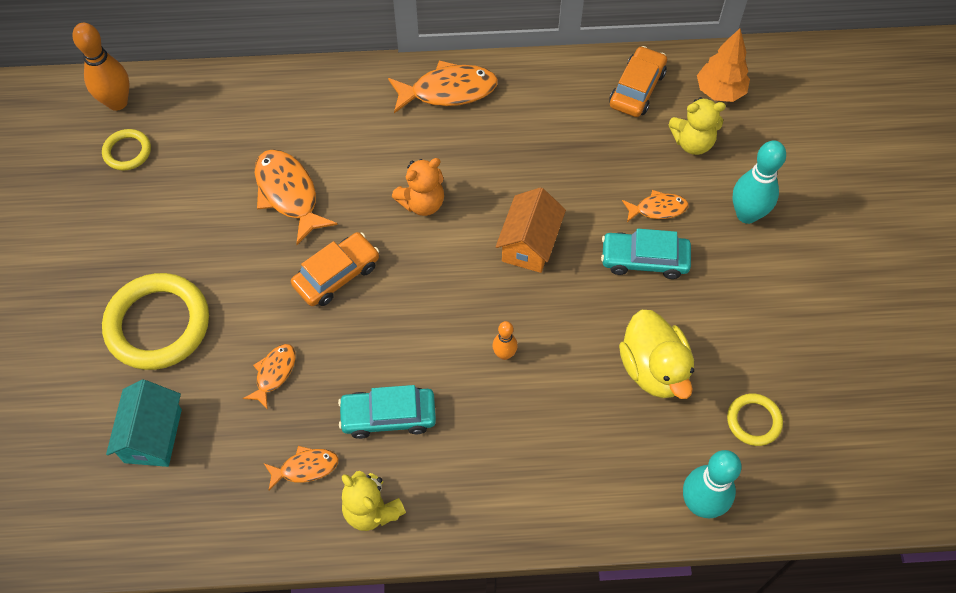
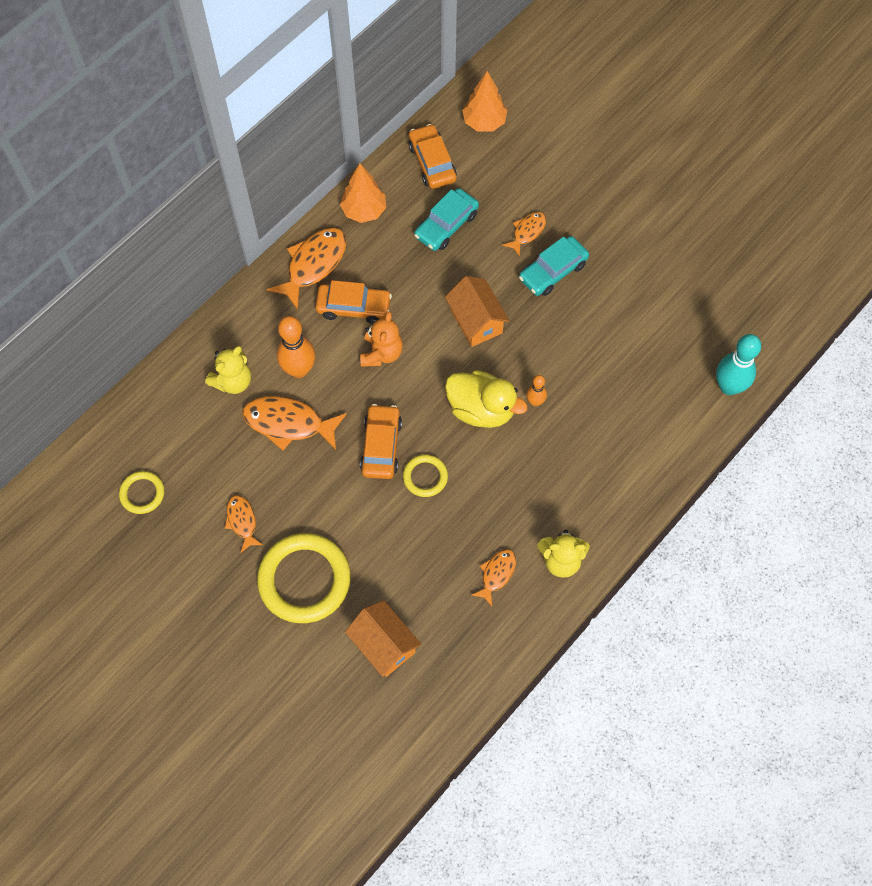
camera: 45 degrees left, 5 degrees up
(117, 102) = (91, 467): orange bowling pin -> orange bowling pin (299, 369)
(153, 435) = (384, 645): turquoise house -> orange house
(274, 373) = (413, 539): orange fish -> orange fish (242, 521)
(388, 416) = (510, 500): turquoise car -> turquoise car (446, 225)
(442, 149) = (354, 307): none -> orange car
(536, 82) = (364, 211): none -> orange tree
(653, 369) = (626, 333): yellow duck -> yellow duck (481, 409)
(692, 142) = (503, 171): yellow teddy bear -> yellow teddy bear (233, 381)
(747, 214) = (581, 191): turquoise bowling pin -> none
(753, 421) = (709, 314): yellow ring -> yellow ring (425, 477)

